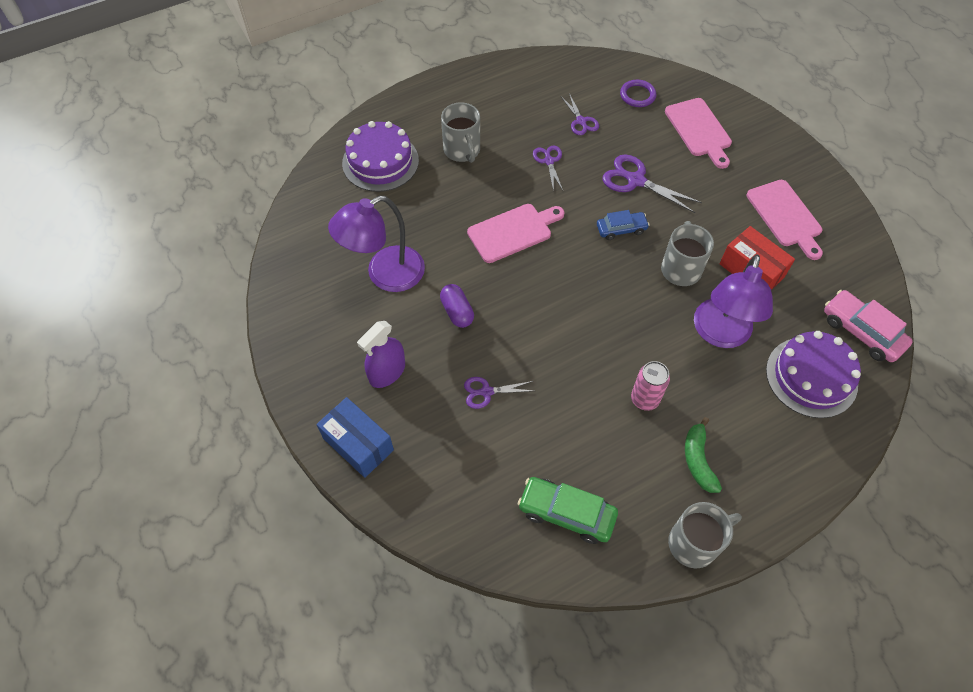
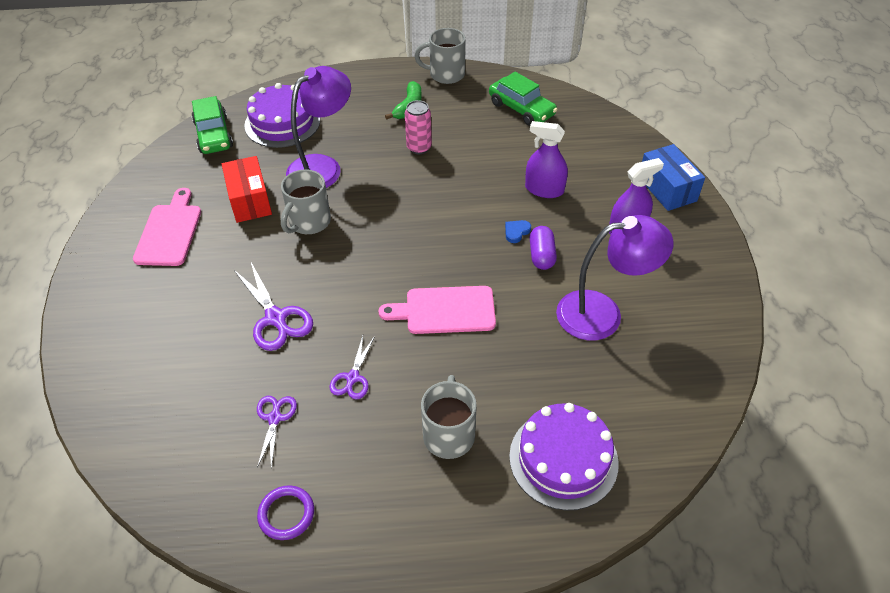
camera: 155 degrees left, 10 degrees down
(486, 392) = (544, 189): purple scissors -> purple spray bottle
(491, 329) = (516, 232): none -> blue heart
(621, 229) = (333, 274): blue car -> none
(637, 95) = (174, 429): purple ring -> purple ring (286, 514)
(699, 130) = (152, 351): pink cutting board -> none
(861, 332) = (213, 135): pink car -> green car

